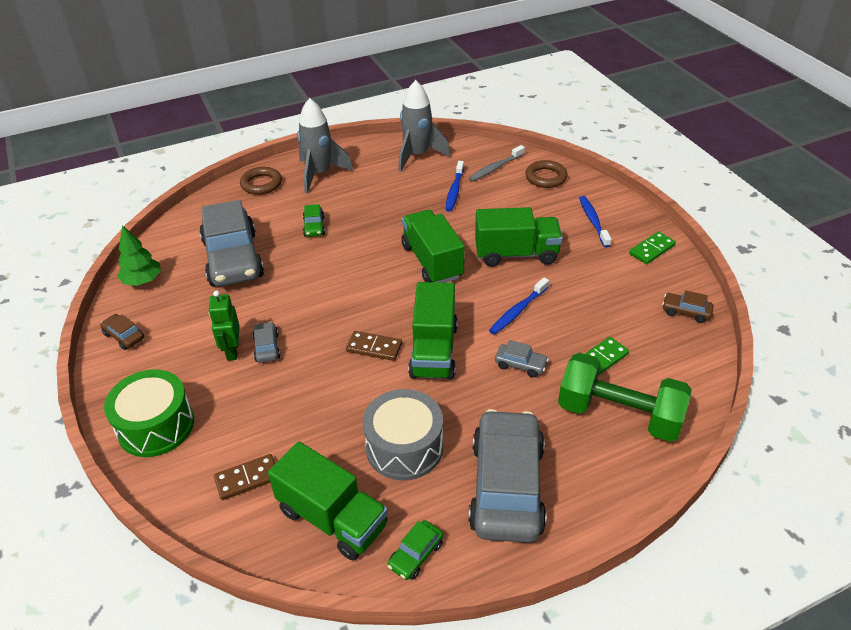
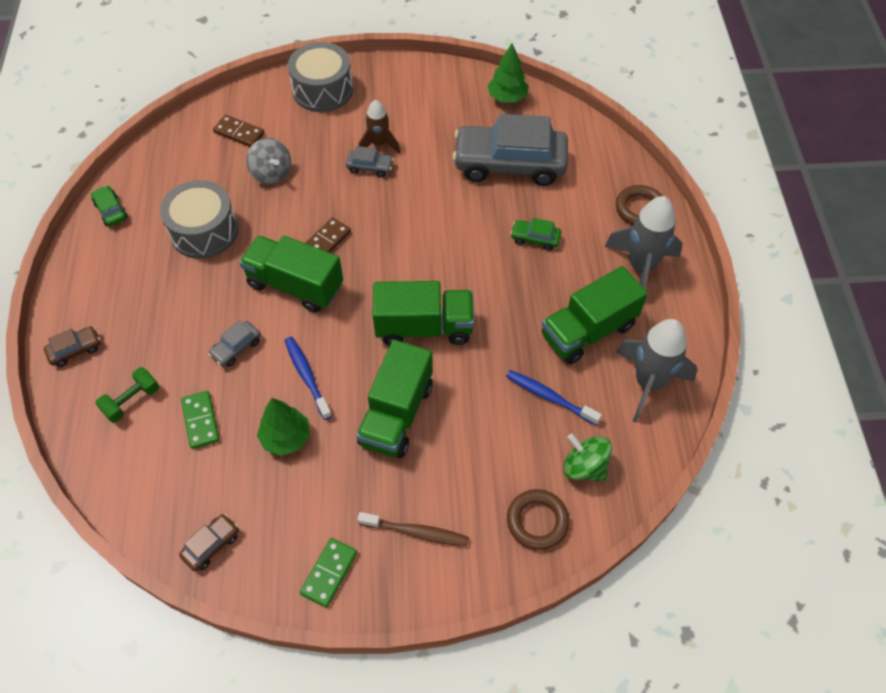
camera: 110 degrees right, 15 degrees up
(124, 336) = (436, 80): brown car -> brown car (75, 350)
(156, 426) = (323, 90): green drum -> grey drum
(232, 351) = (379, 144): green robot -> brown rocket
(247, 479) = (239, 133): brown domino -> brown domino turned 60 degrees counterclockwise
(301, 422) = (271, 173): none -> grey spinning top
(332, 518) = (172, 172): green truck -> green truck (588, 331)
(496, 168) = (584, 467): grey toothbrush -> green spinning top
(507, 486) = (123, 285): grey car -> none
(577, 304) = (286, 438): none -> green tree
(593, 221) = (415, 532): blue toothbrush -> brown toothbrush
(618, 414) = (132, 401): green dumbbell -> green dumbbell, size x0.48
(652, 249) = (329, 573): green domino -> green domino turned 45 degrees clockwise

